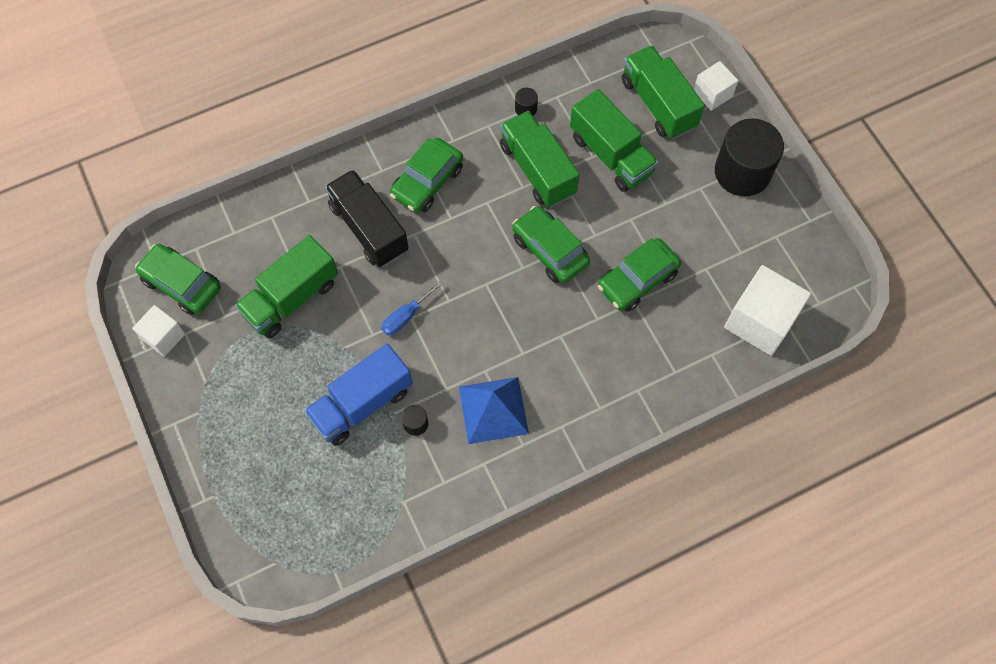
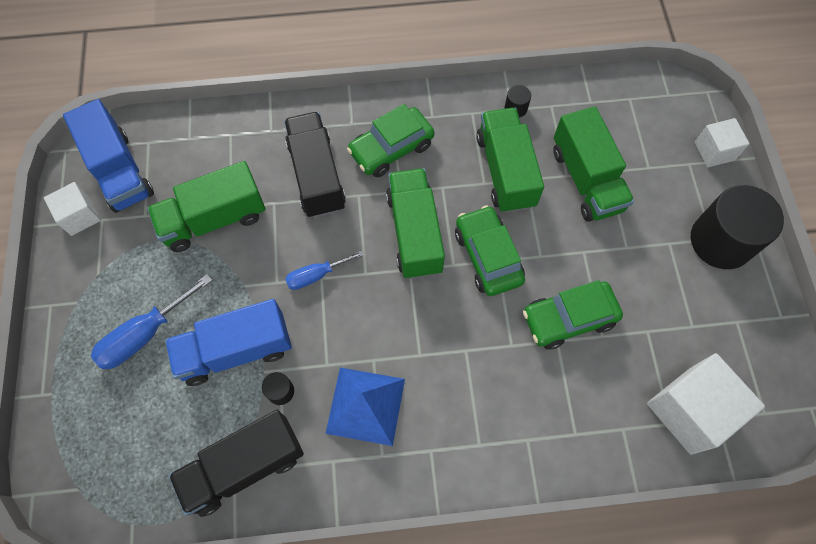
camera: 20 degrees right, 0 degrees up
(182, 284) = (120, 171): green car -> blue truck
(274, 418) = (145, 334): none -> blue screwdriver
(410, 494) = (244, 466): none -> black truck
(658, 104) = (653, 144): green truck -> green truck (414, 233)

